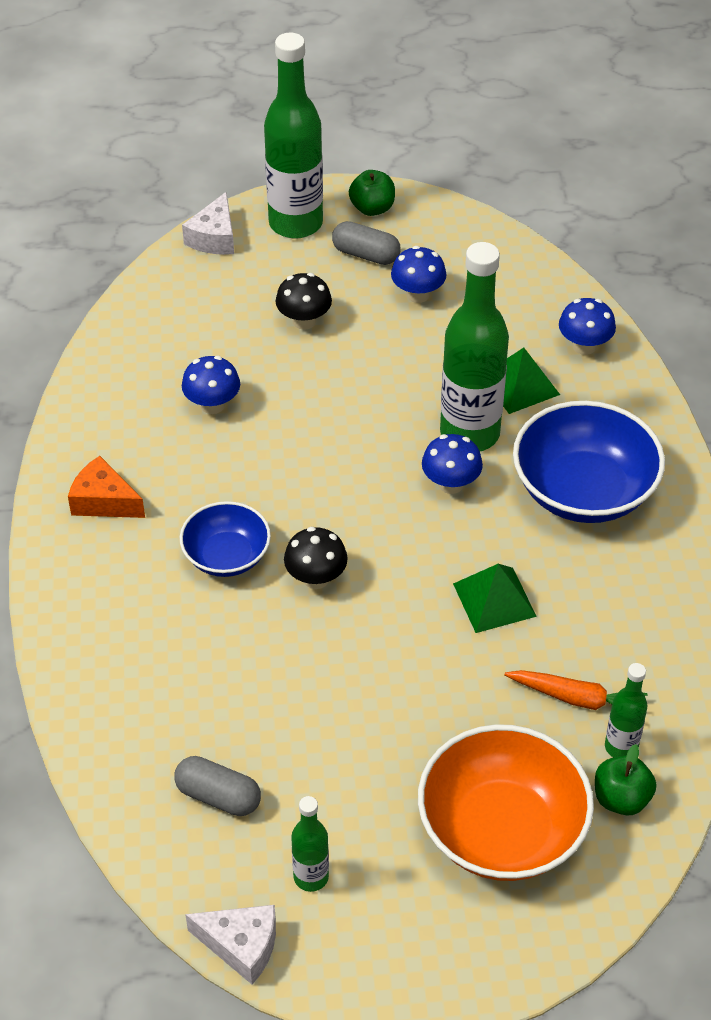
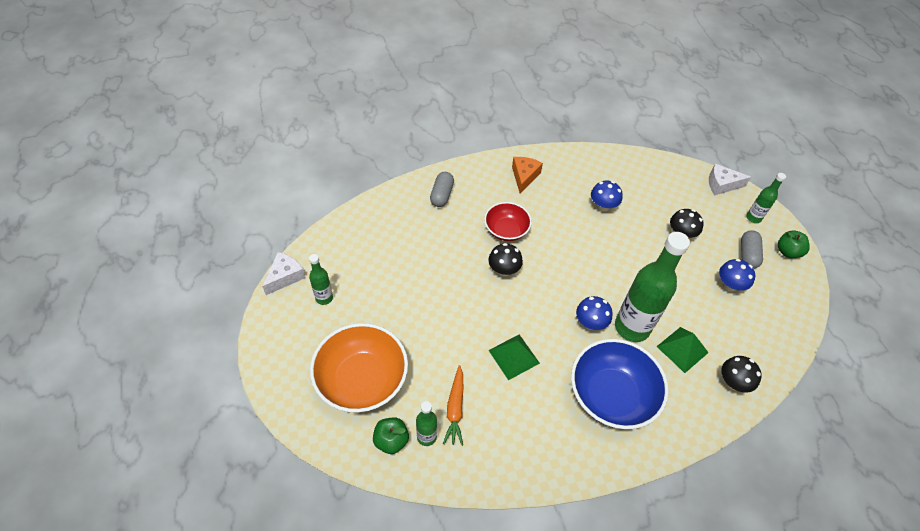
camera: 75 degrees right, 5 degrees up
(218, 796) = (364, 253): grey capsule -> grey capsule (442, 195)
(226, 556) = (506, 230): blue bowl -> red bowl
(241, 945) = (285, 277): white cheese -> white cheese turned 150 degrees counterclockwise
(295, 223) = (753, 218): green bottle -> green bottle, size x0.49
(584, 346) = (733, 382): blue mushroom -> black mushroom

